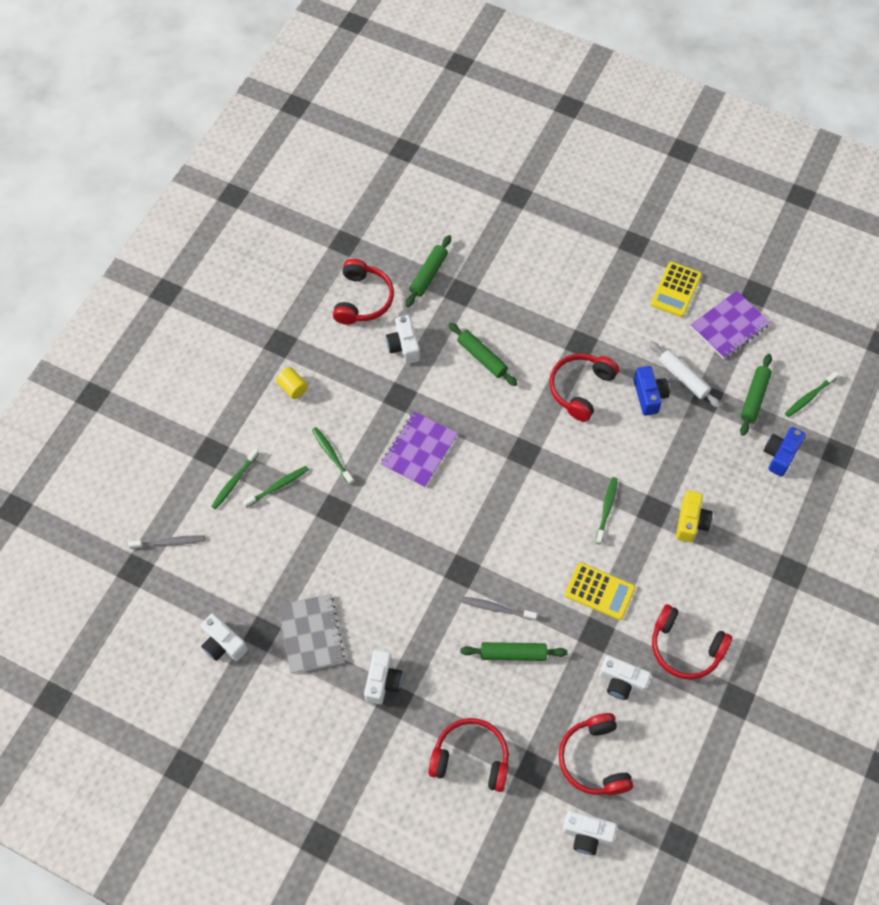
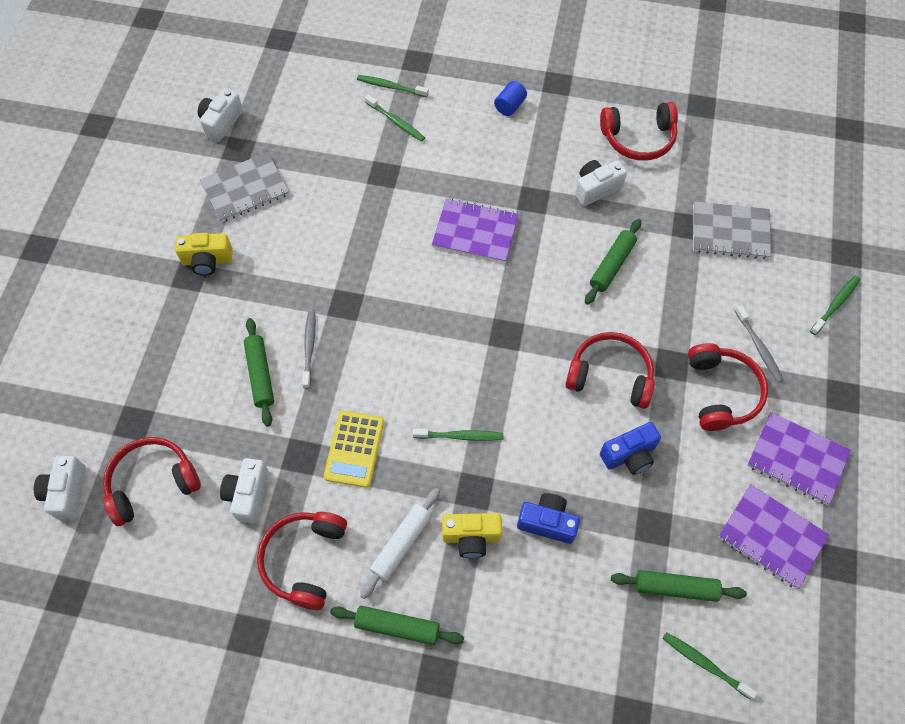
camera: 75 degrees right, 0 degrees up
(169, 542) = (314, 55): grey toothbrush -> grey toothbrush (758, 347)
(293, 388) = (510, 106): yellow cylinder -> blue cylinder
(332, 455) = (444, 157): green toothbrush -> green toothbrush (835, 305)
(382, 681) = (207, 261): white camera -> yellow camera
(428, 274) = (696, 190): green rolling pin -> green rolling pin (397, 626)
(471, 758) = (138, 359): red headphones -> red headphones (722, 392)
(475, 265) = (730, 232): none -> grey notebook
(676, 290) = (797, 459): yellow calculator -> purple notebook
(683, 378) = (670, 491): white rolling pin -> white rolling pin (401, 544)
(780, 455) = (601, 636): blue camera -> blue camera (547, 522)

